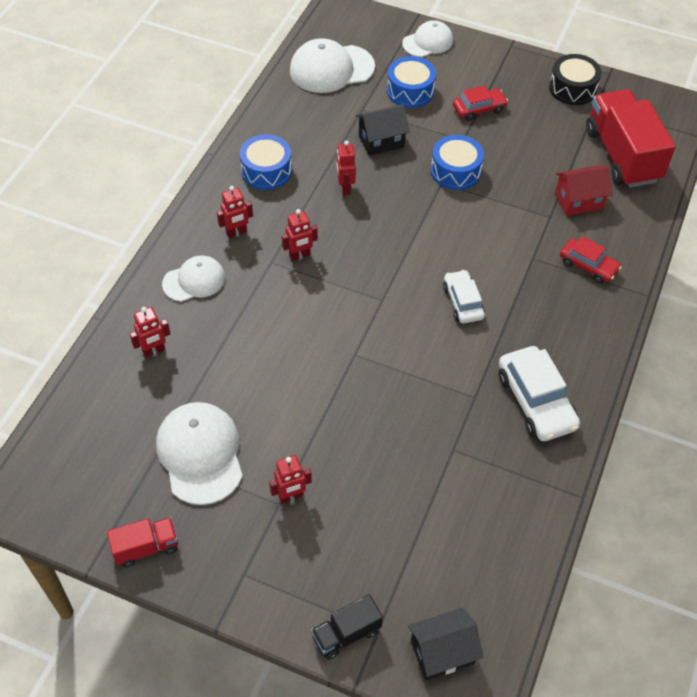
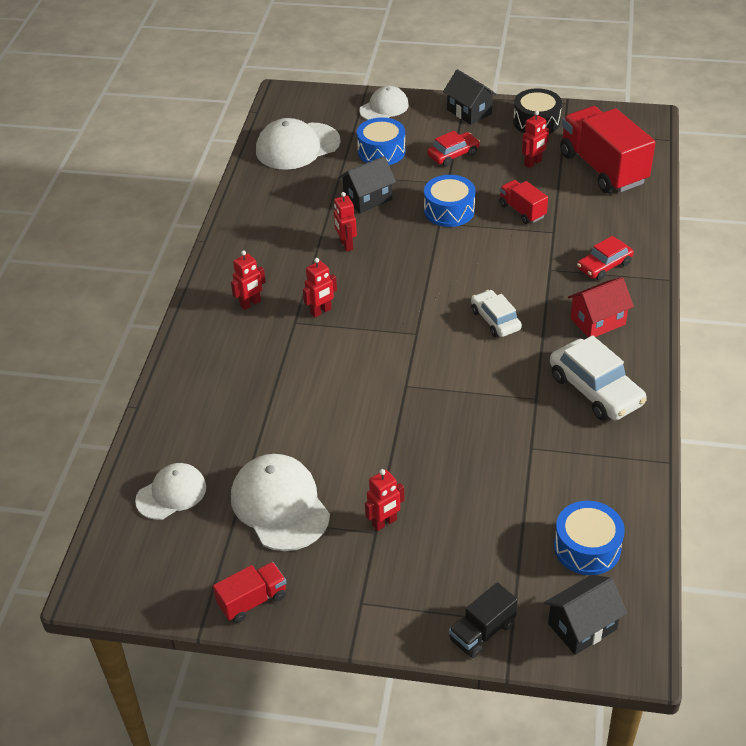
camera: 10 degrees left, 10 degrees down
(154, 351) = (201, 424): red robot -> red robot (533, 163)
(194, 281) = (222, 354): white cap -> white cap (171, 493)
(266, 171) = (262, 245): blue drum -> blue drum (587, 547)
(509, 63) = (469, 112): none -> black house
(526, 186) = (522, 211): none -> red truck
(578, 201) = (575, 214): red house -> red house (598, 321)
(588, 266) = (604, 266): red car -> red car turned 120 degrees clockwise

